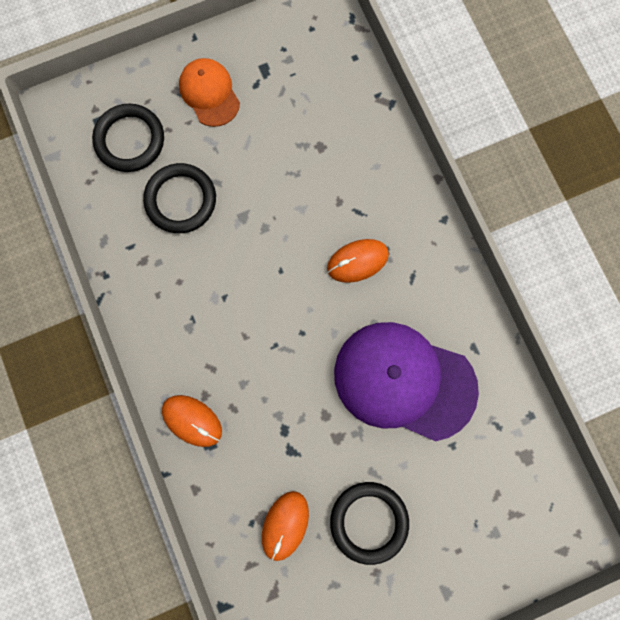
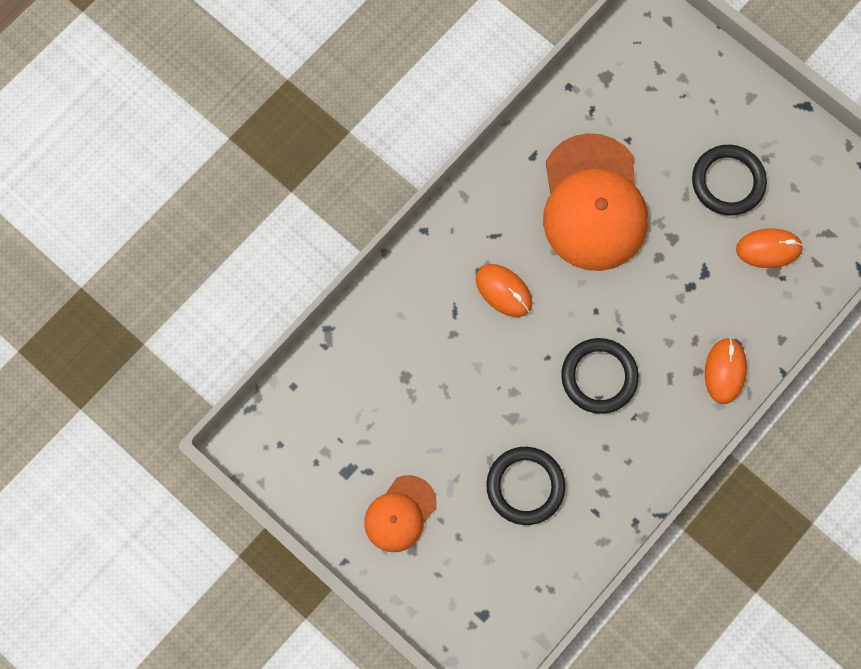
camera: 115 degrees left, 5 degrees down
(130, 140) = (488, 570): black ring -> black ring (599, 377)
(404, 381) = (593, 203): purple cap -> orange cap

